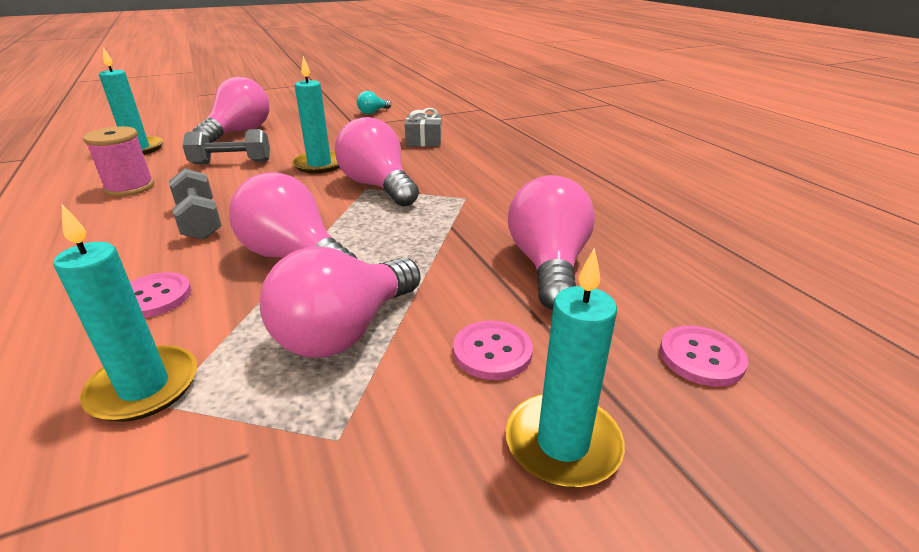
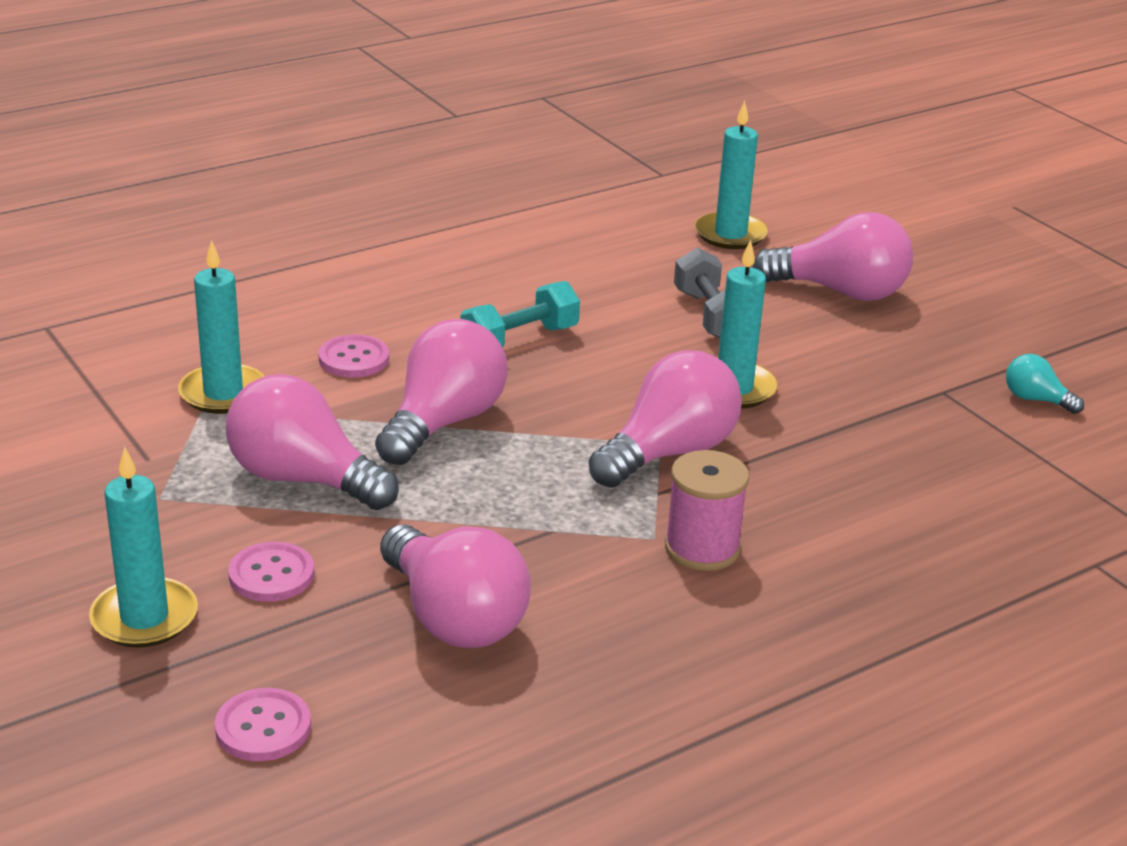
camera: 80 degrees right, 0 degrees up
(130, 187) = (599, 269): pink spool -> pink spool (702, 548)
(199, 221) = (519, 340): grey dumbbell -> turquoise dumbbell
(424, 140) = (898, 476): grey gift -> none
(548, 266) = (454, 618): pink light bulb -> pink light bulb turned 60 degrees clockwise

